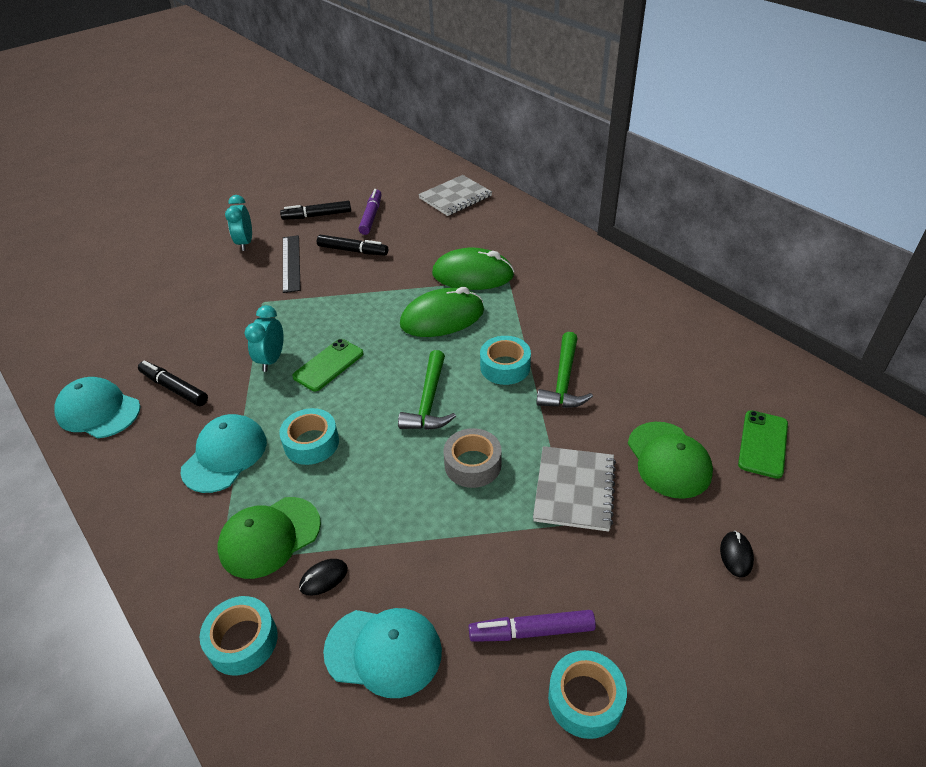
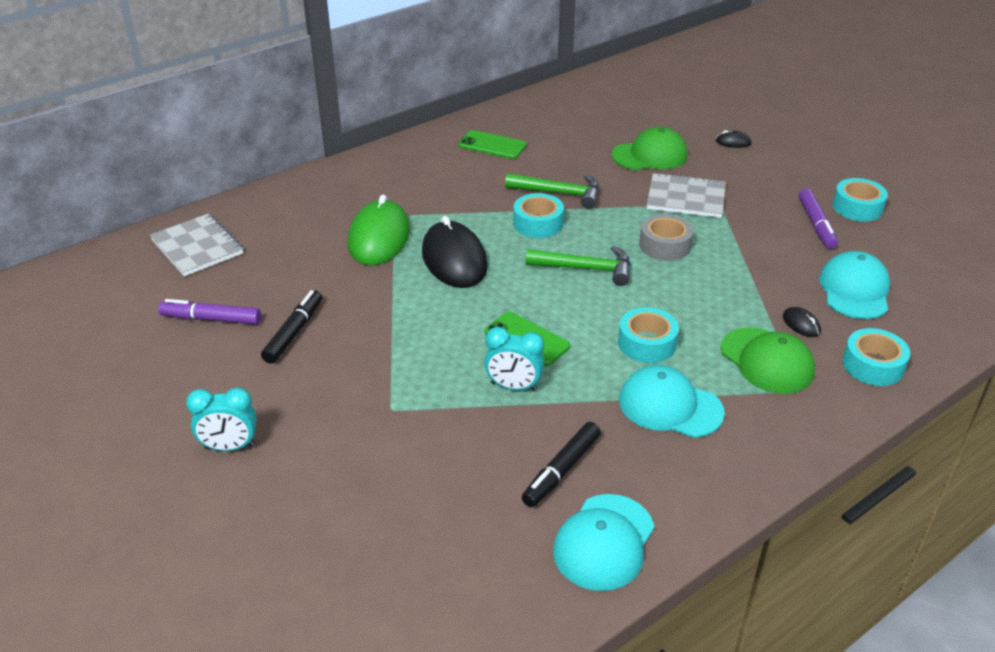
camera: 90 degrees left, 5 degrees down
(291, 263) = (304, 390): black ruler -> none
(317, 216) = (182, 374): black marker -> none
(442, 318) = (454, 260): green mouse -> black mouse
(763, 444) = (630, 117): green phone -> green phone (492, 145)

